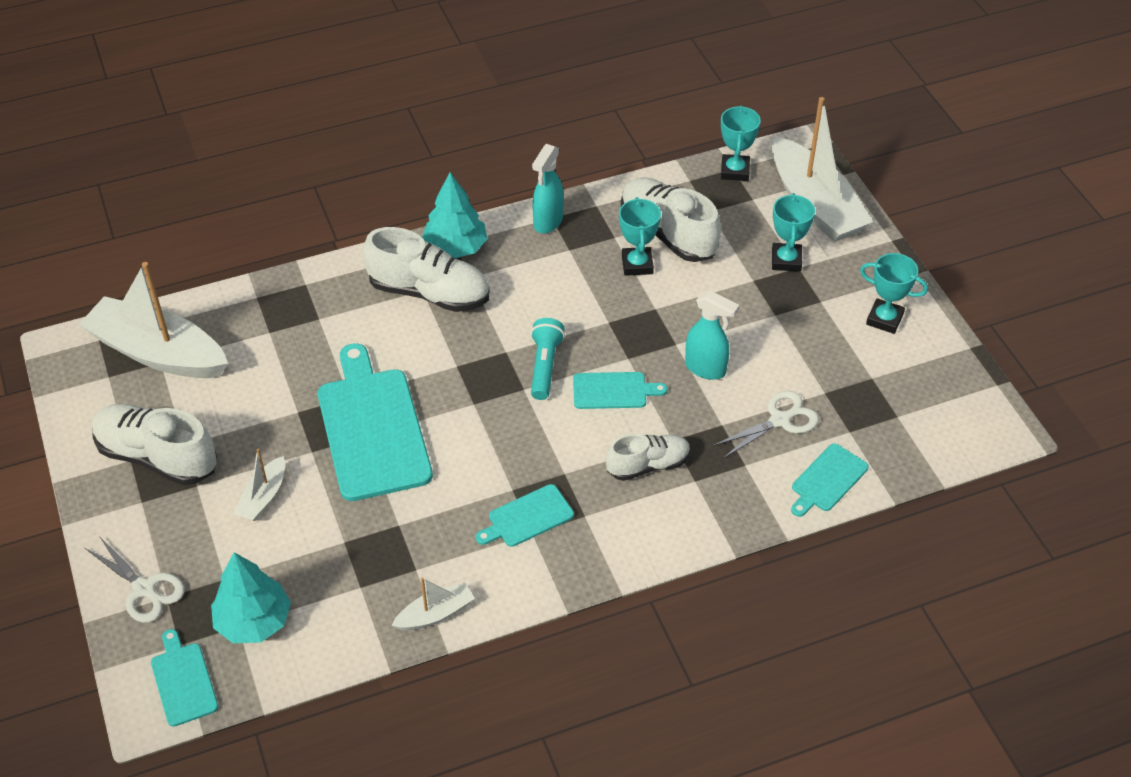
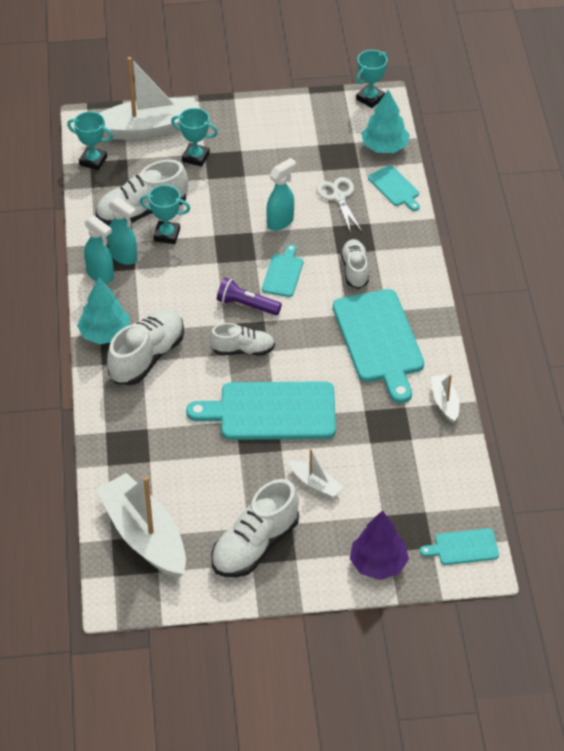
camera: 75 degrees left, 0 degrees up
(144, 589) = (378, 564): white scissors -> purple tree
(158, 353) = (144, 536): white boat -> white boat turned 105 degrees clockwise
(254, 621) = (424, 502): turquoise tree -> turquoise tree (384, 147)
(467, 378) = (243, 350): none -> white shoe
(528, 517) = (379, 340): turquoise cutting board -> turquoise cutting board, size x2.03
(545, 366) = (247, 305): turquoise flashlight -> purple flashlight
(585, 235) = (124, 256): none -> turquoise spray bottle
(884, 319) = (269, 124): turquoise trophy -> turquoise trophy (370, 98)

